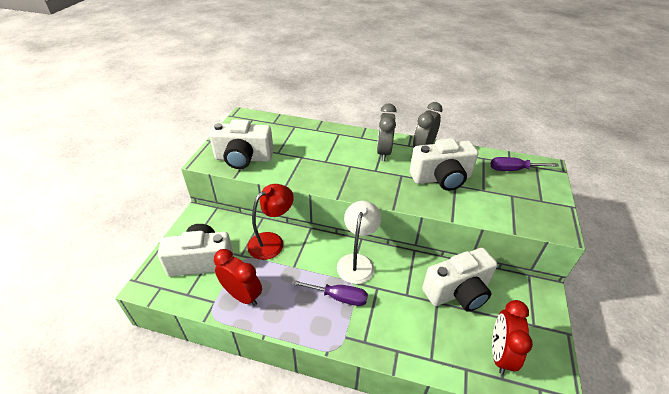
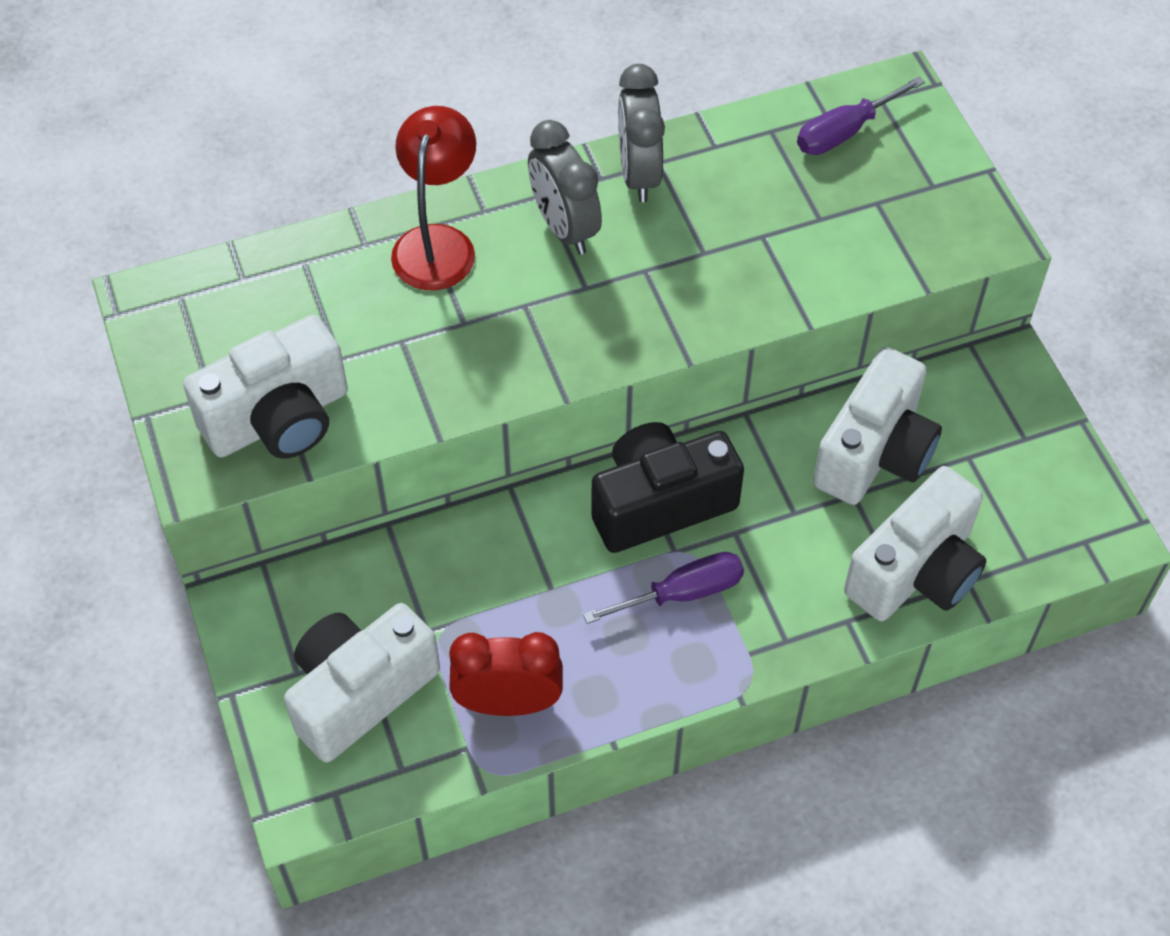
camera: 35 degrees left, 15 degrees up
(272, 241) = (460, 564): red lamp -> red lamp (437, 243)
(357, 262) = (660, 503): white lamp -> black camera
(441, 178) = (726, 234): white camera -> white camera (916, 571)
(500, 354) = (1001, 523): red clock -> none

